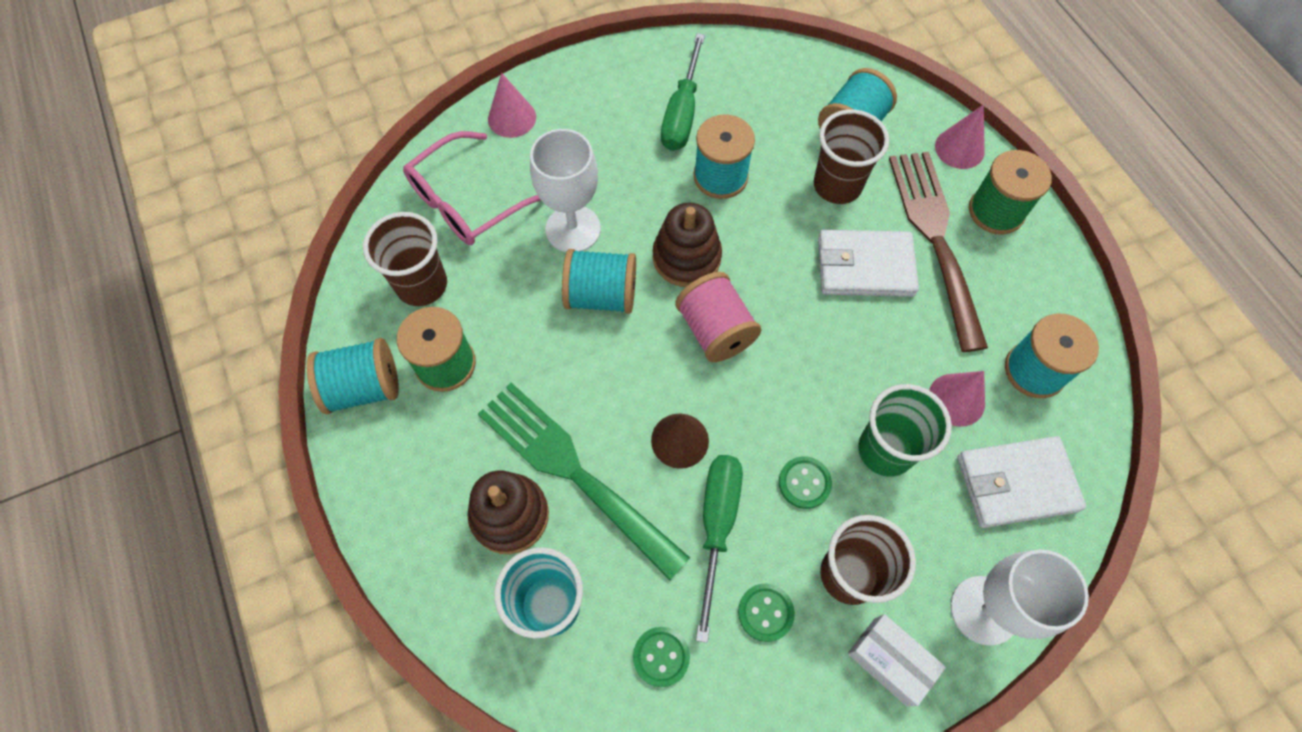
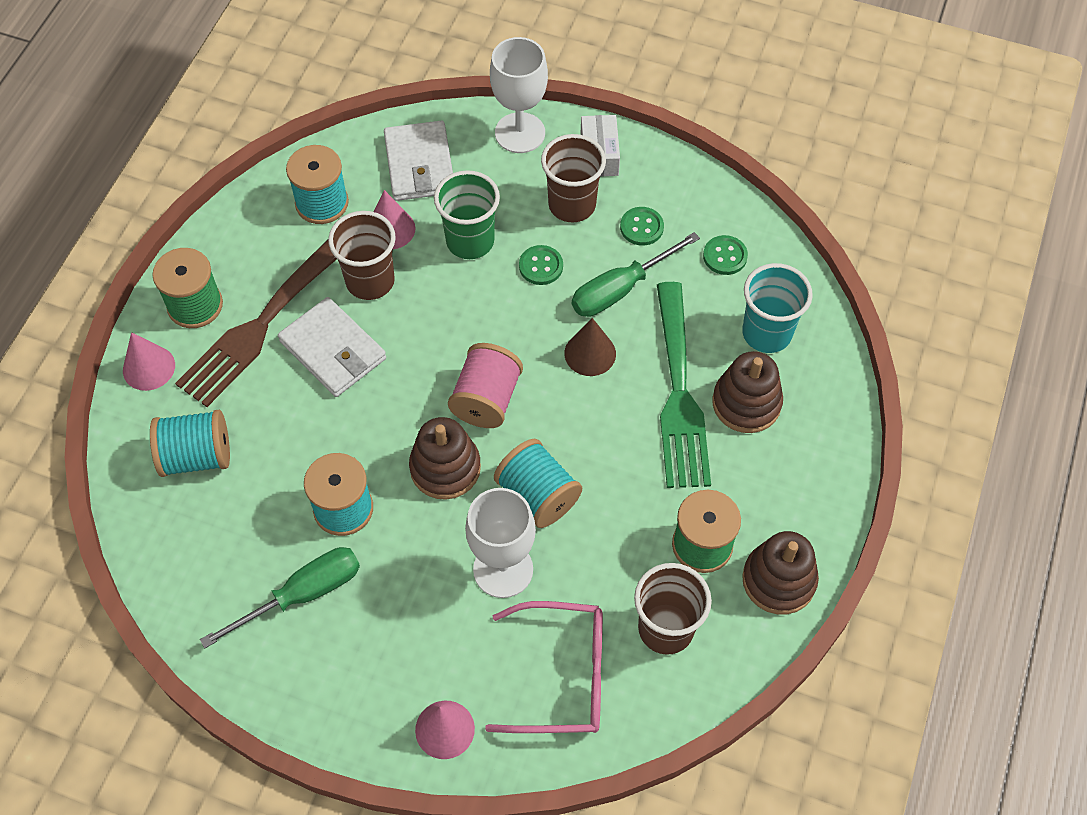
camera: 135 degrees left, 5 degrees down
(364, 387) = (778, 580): turquoise spool -> brown stacking toy
(837, 185) = (271, 422): brown cup -> brown cup (370, 281)
(1016, 483) = (419, 165): white wallet -> white wallet turned 45 degrees clockwise

